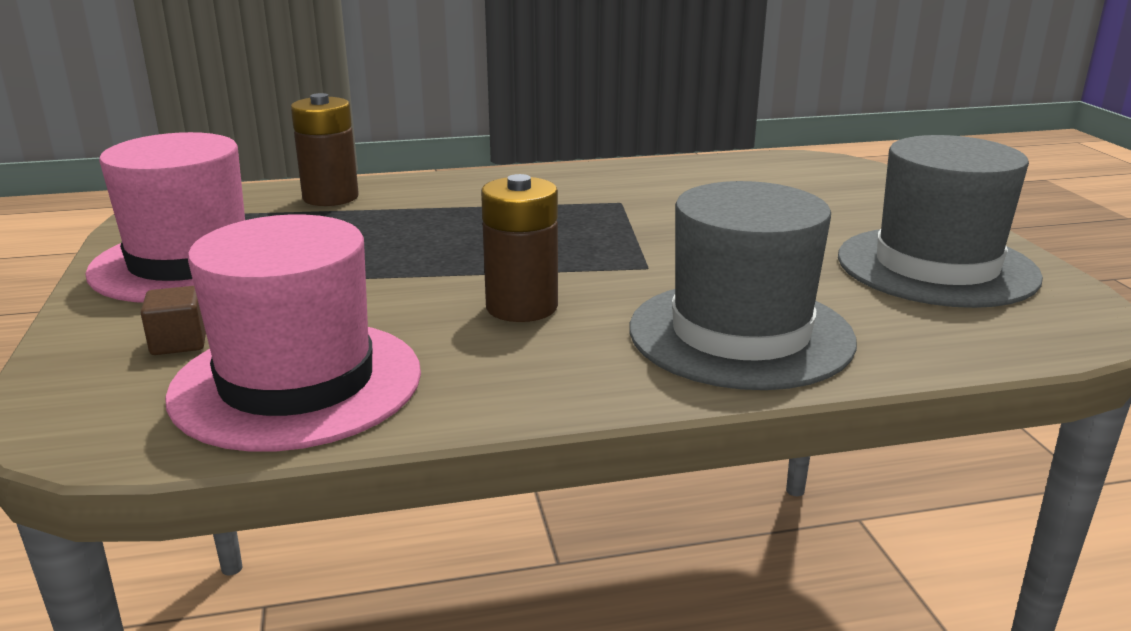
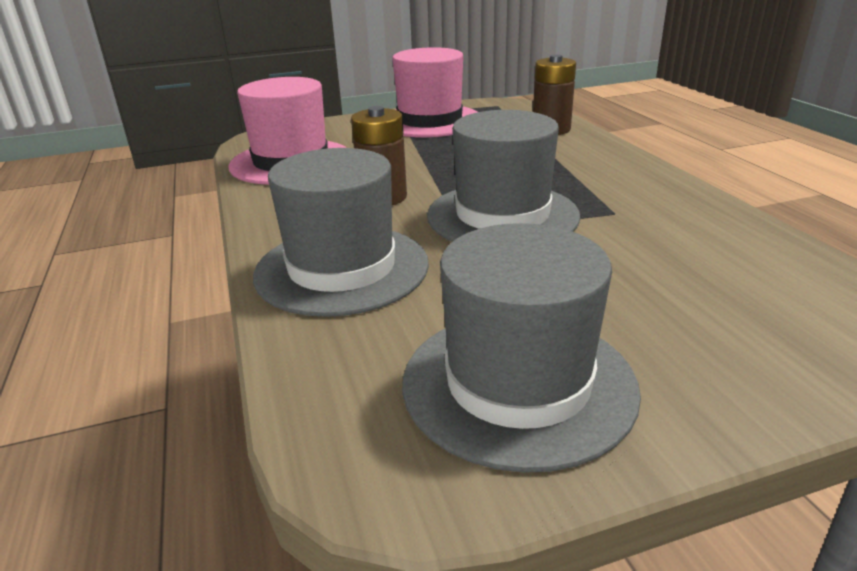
camera: 85 degrees right, 5 degrees up
(179, 342) = (335, 136): brown cube -> none
(610, 246) = (502, 215): none -> grey hat

